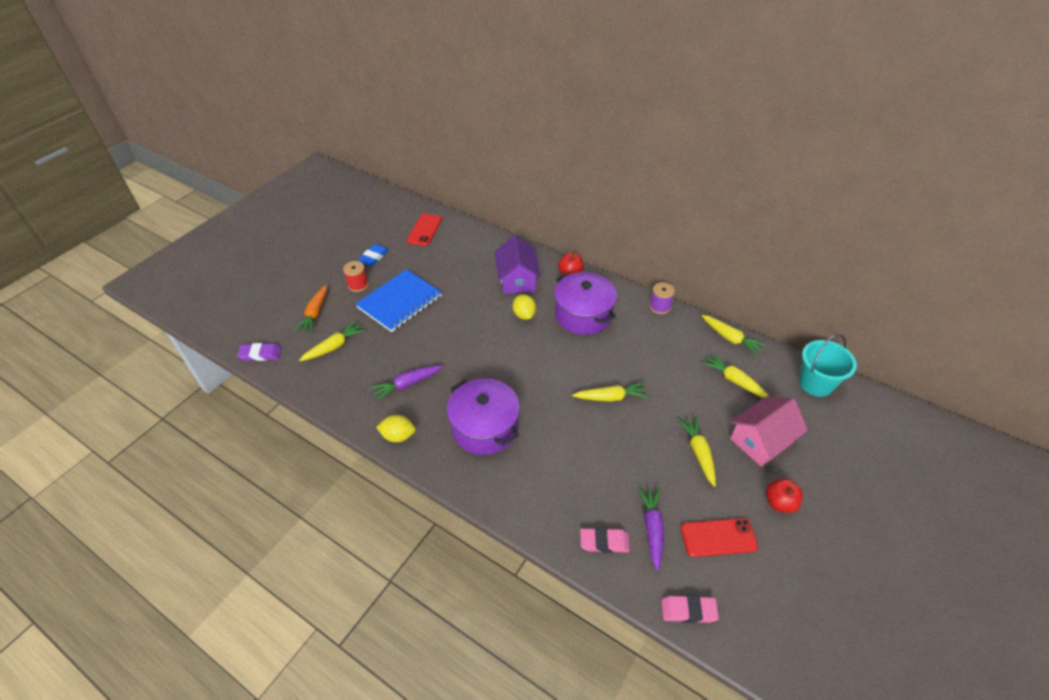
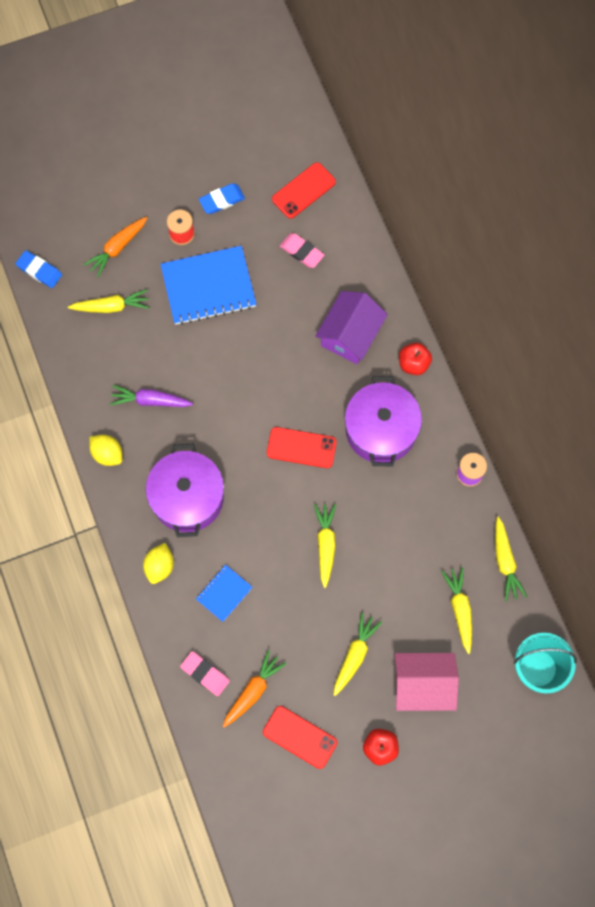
camera: 35 degrees right, 25 degrees up
(260, 354) = (39, 270): purple eraser -> blue eraser
(524, 315) = (321, 389): yellow lemon -> yellow lemon (160, 566)
(541, 352) = (301, 448): none -> red phone
(567, 473) = (224, 593): none -> blue notebook
(610, 397) = (325, 545): yellow carrot -> yellow carrot turned 120 degrees counterclockwise
(652, 528) = (253, 691): purple carrot -> orange carrot
(688, 610) = (223, 771): pink eraser -> pink eraser (301, 252)

